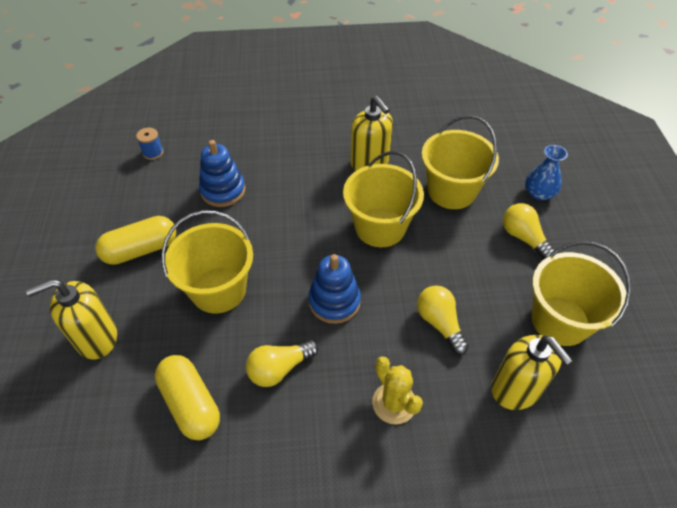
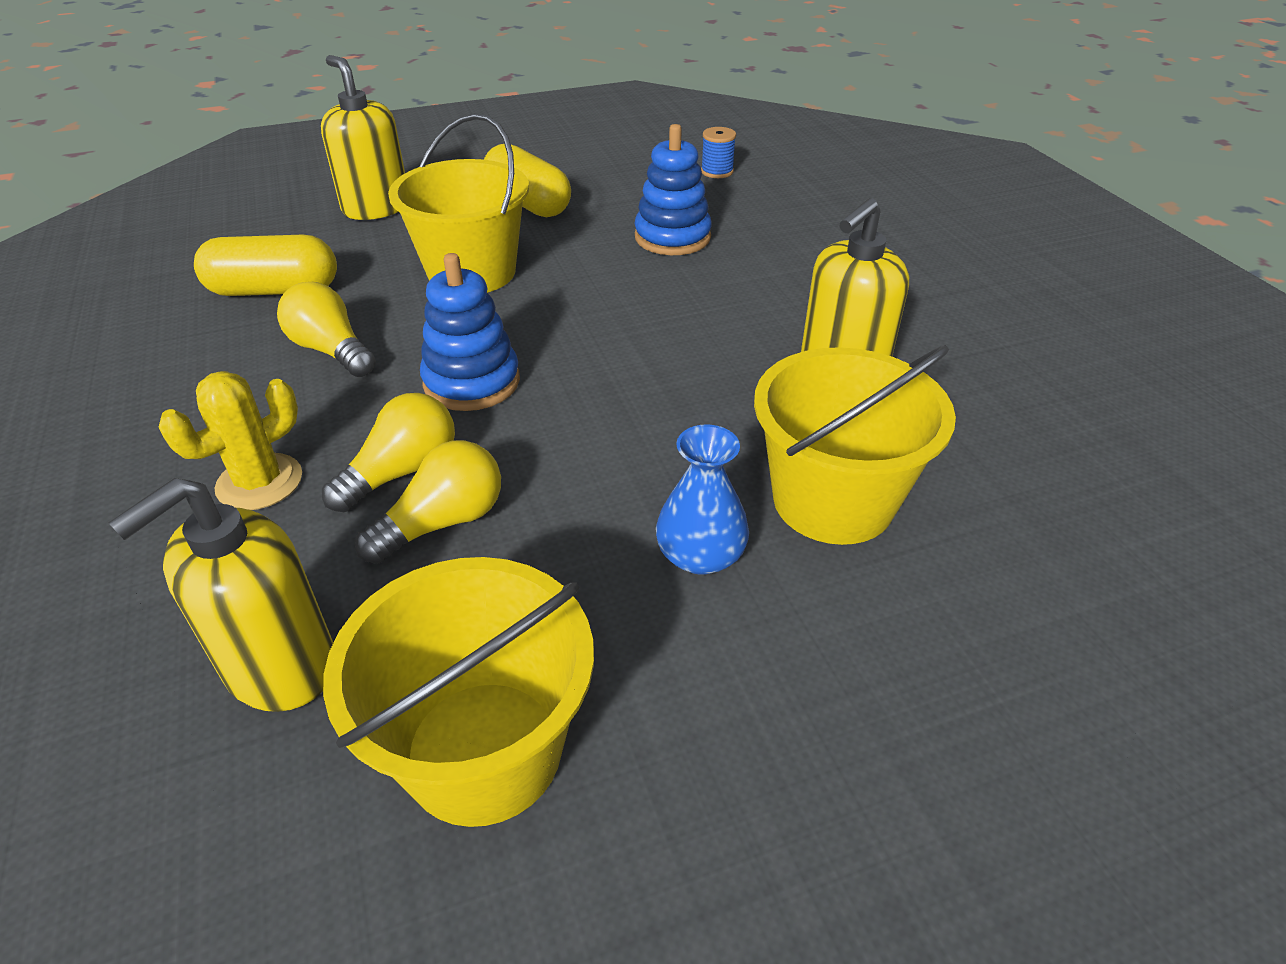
camera: 75 degrees right, 10 degrees down
(191, 404) = (274, 290): yellow capsule -> yellow capsule turned 45 degrees clockwise
(380, 227) = (668, 409): yellow bucket -> none
(523, 238) = (743, 653): yellow light bulb -> yellow light bulb (402, 472)
(539, 193) = (935, 681): blue vase -> blue vase (700, 555)

